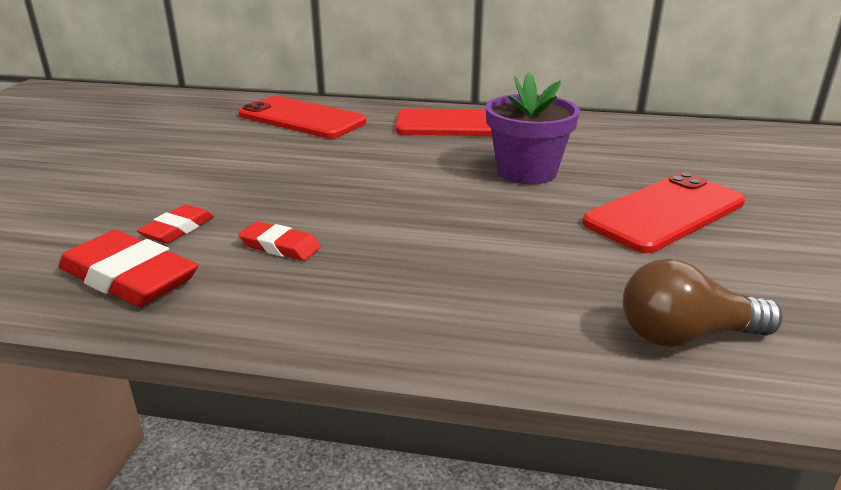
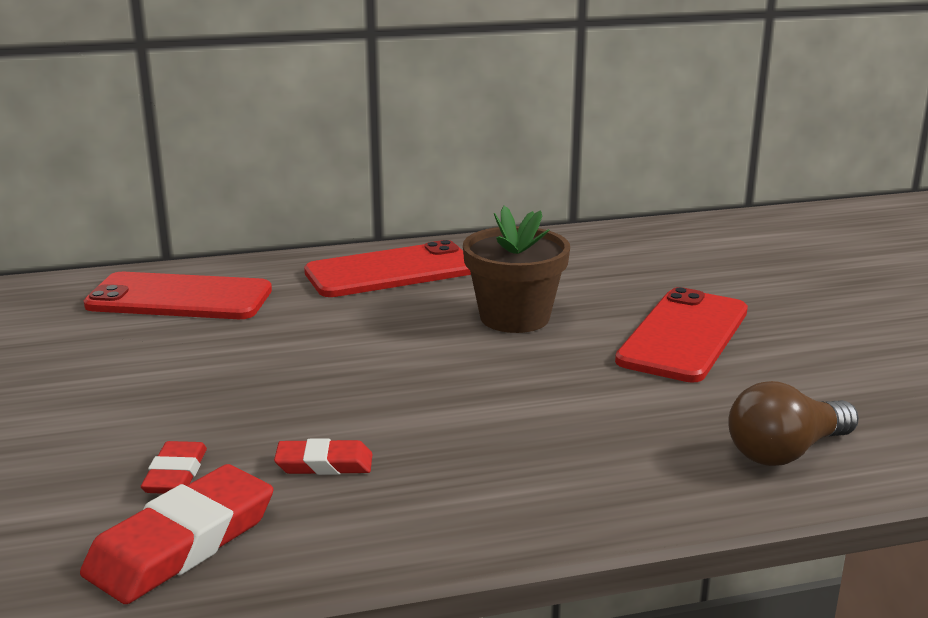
camera: 25 degrees left, 5 degrees down
(129, 277) = (181, 543): red eraser -> red eraser turned 60 degrees counterclockwise
(526, 172) = (514, 317): purple flower pot -> brown flower pot

